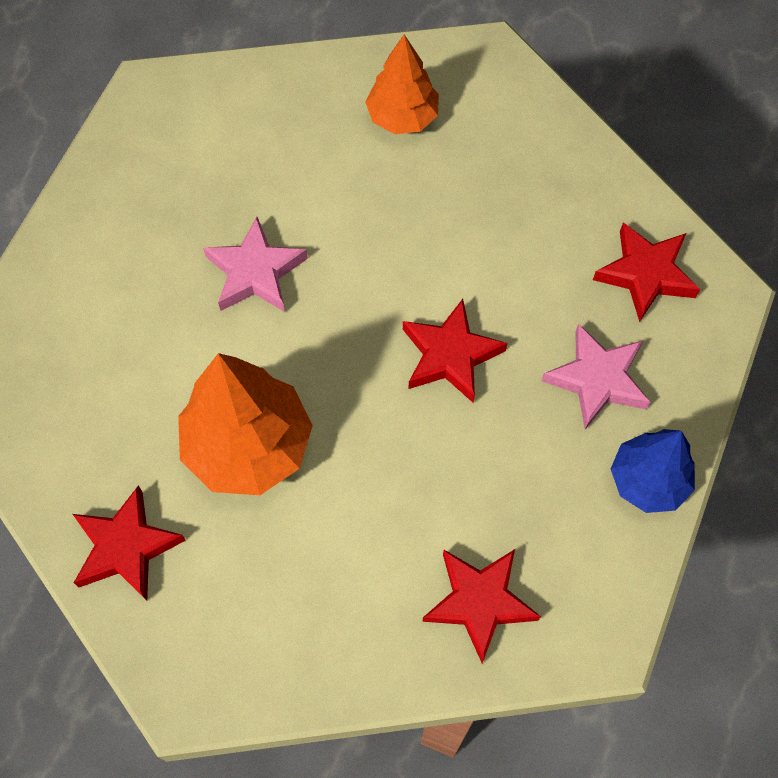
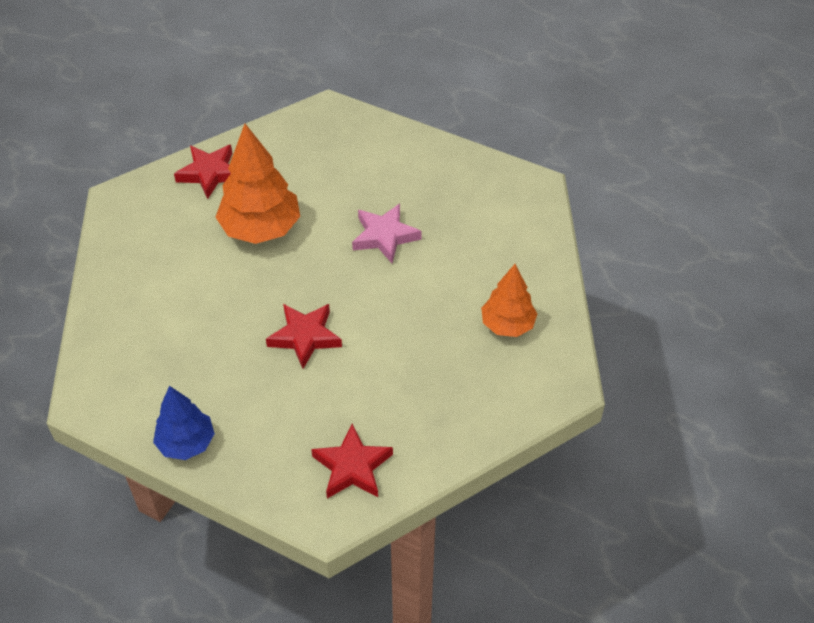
camera: 95 degrees right, 15 degrees down
(479, 602) = (129, 337): red star -> none
(597, 379) = (270, 422): pink star -> none

